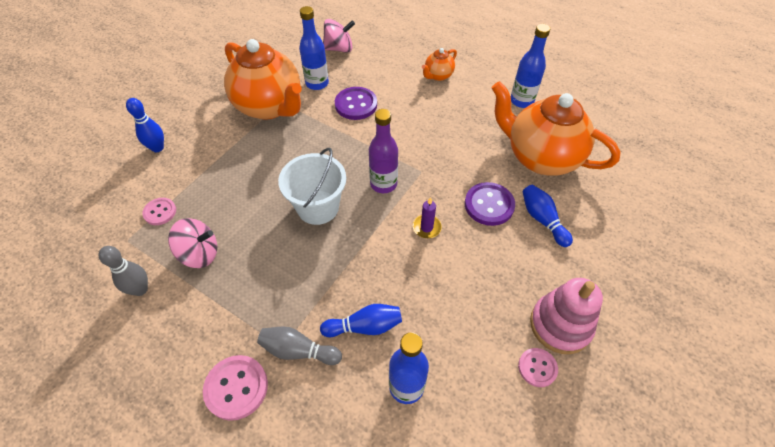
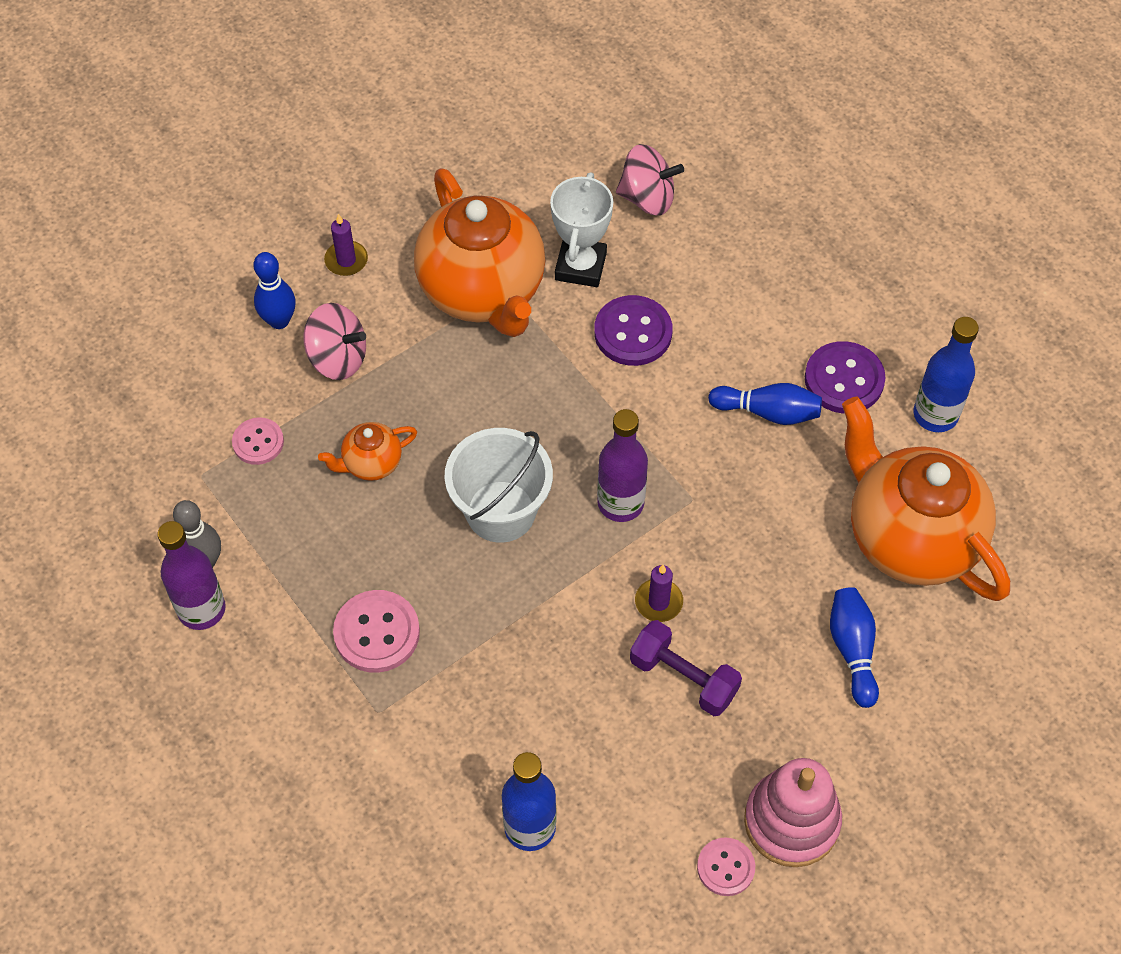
camera: 20 degrees right, 5 degrees up
(145, 319) = (202, 609): none -> purple bottle
(189, 111) = (346, 260): none -> purple candle
(200, 254) = (301, 532): pink spinning top -> pink spinning top (338, 358)
(236, 388) = (301, 748): pink button -> pink button (377, 633)
(298, 351) = (399, 727): grey bowling pin -> none
(317, 83) = (580, 266): blue bottle -> white trophy
(364, 326) = (503, 725): blue bowling pin -> blue bowling pin (768, 412)
(438, 76) = (806, 314): orange teapot -> orange teapot (371, 463)
(459, 264) = (683, 678): none -> purple dumbbell
(489, 205) = (777, 596): purple button -> purple button (844, 379)

